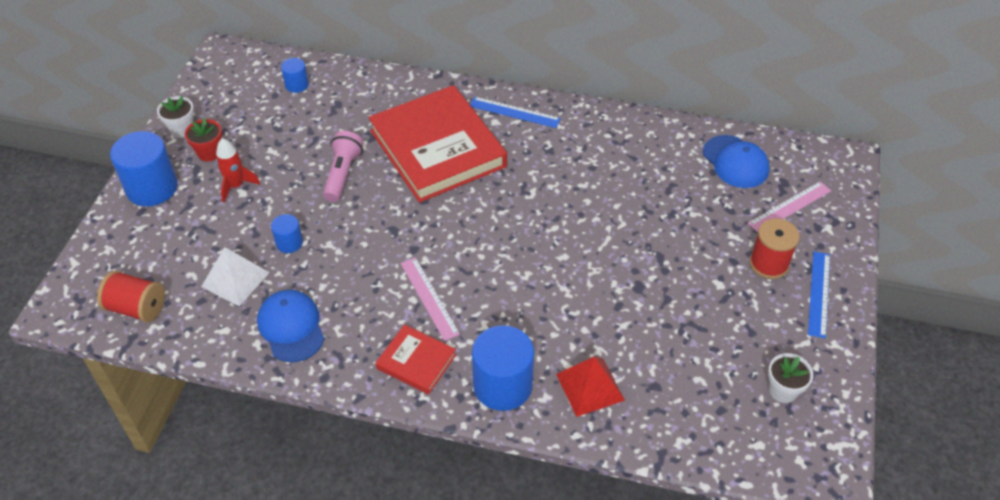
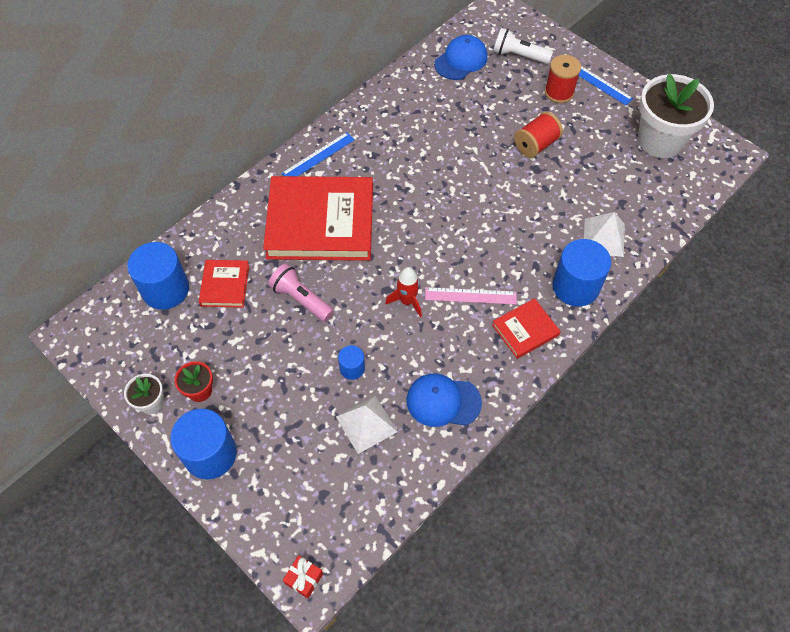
camera: 60 degrees left, 10 degrees up
(61, 303) = (304, 579): none -> red gift
(136, 308) = (350, 514): red spool -> red spool (535, 145)
(236, 186) = (257, 384): red rocket -> red rocket (407, 301)
(296, 85) = (165, 289): blue cylinder -> blue cylinder, size x1.97
(324, 118) = (225, 285): none -> red book
(590, 387) = (604, 237): red pyramid -> white pyramid
(735, 162) = (461, 60): blue cap -> blue cap turned 45 degrees counterclockwise
(783, 390) = (660, 140): white flower pot -> white flower pot, size x2.21
(789, 207) = (519, 56): pink ruler -> white flashlight

